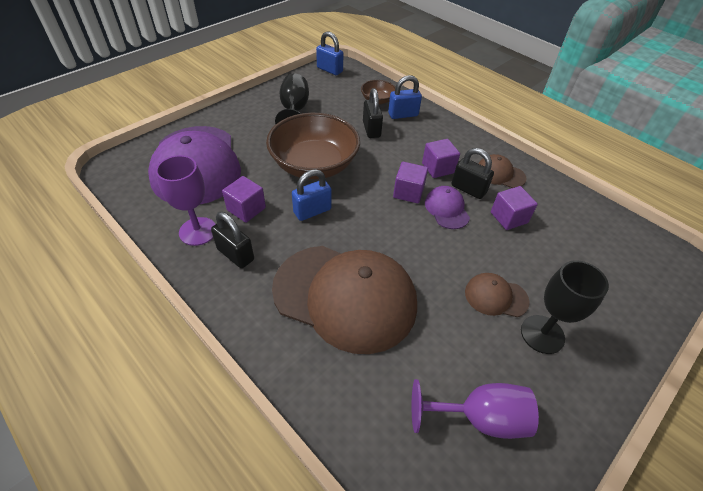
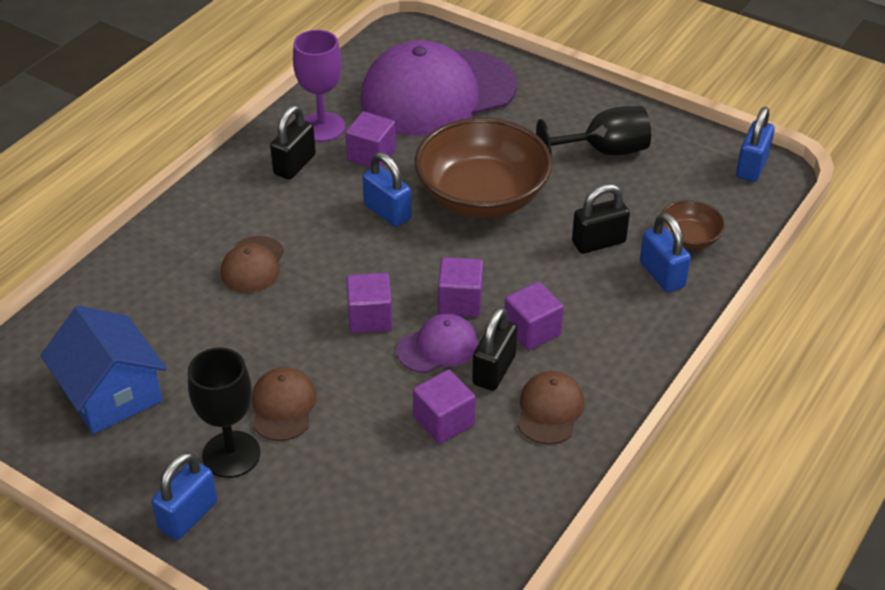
camera: 80 degrees right, 5 degrees down
(345, 296) = (253, 265): brown cap -> brown cap, size x0.43
(415, 237) = (370, 317): none -> purple cube
(479, 418) = (111, 393): purple goblet -> blue house
(602, 369) = (188, 515): none -> blue padlock

